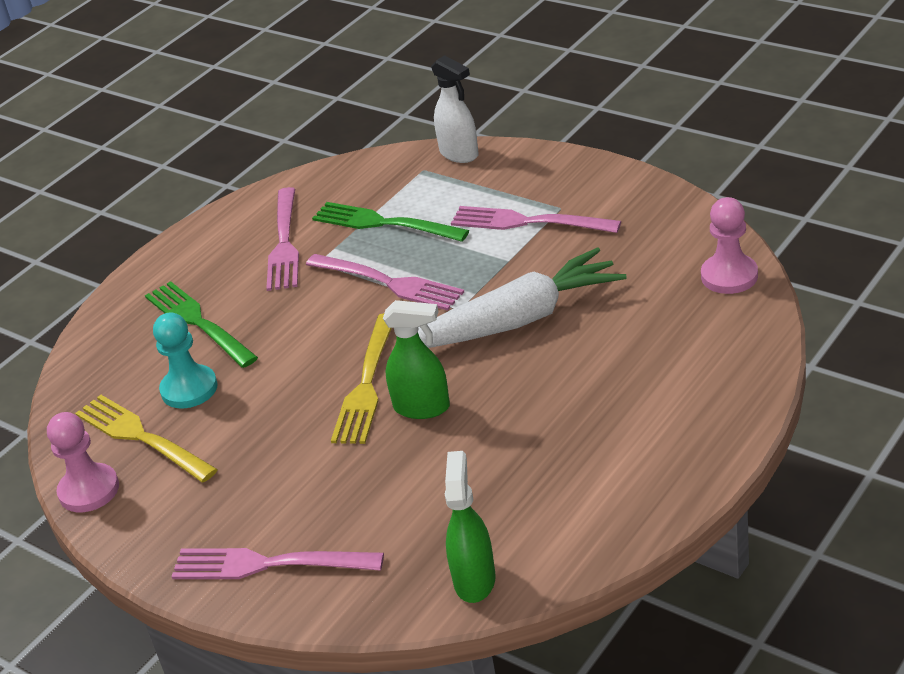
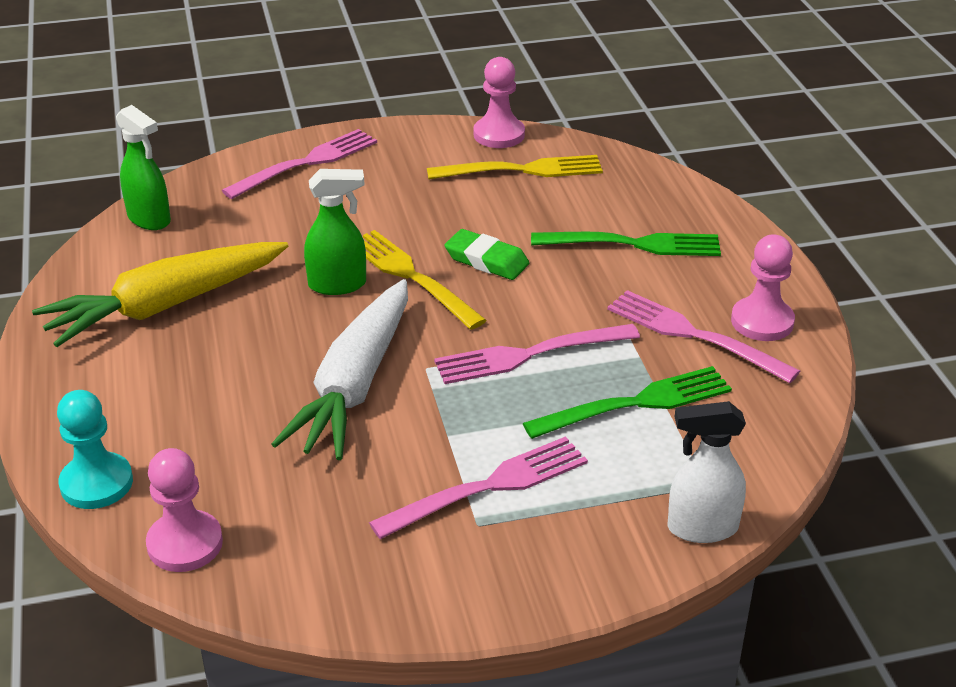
camera: 125 degrees right, 0 degrees up
(189, 389) = (547, 207): turquoise pawn -> turquoise pawn (96, 483)
(236, 230) = (762, 321): none -> pink pawn
(301, 367) = (486, 260): none -> green eraser
(422, 408) = (338, 285): green spray bottle -> green spray bottle turned 150 degrees counterclockwise
(564, 465) = (165, 306): none -> yellow carrot

